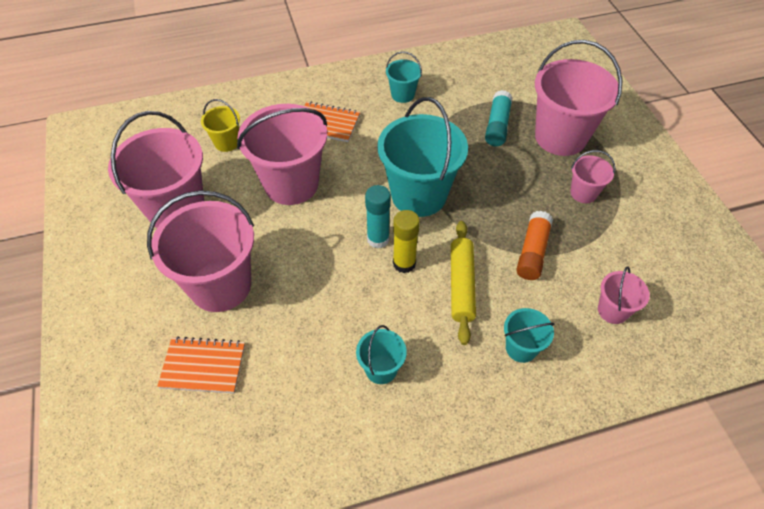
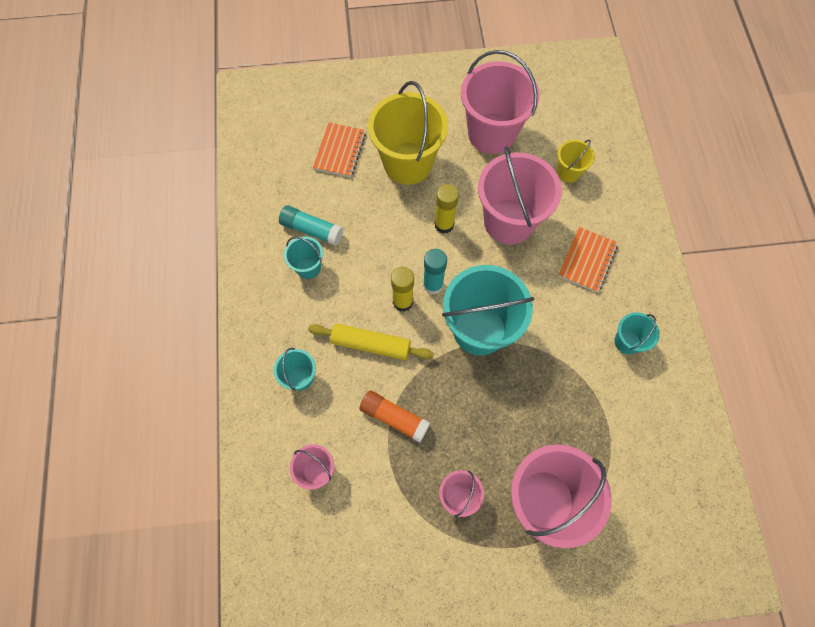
camera: 100 degrees right, 15 degrees up
(220, 285) = (408, 163): pink bucket -> yellow bucket
(302, 239) = (444, 224): none -> yellow glue stick
(497, 125) = (569, 433): turquoise glue stick -> turquoise glue stick (312, 230)

